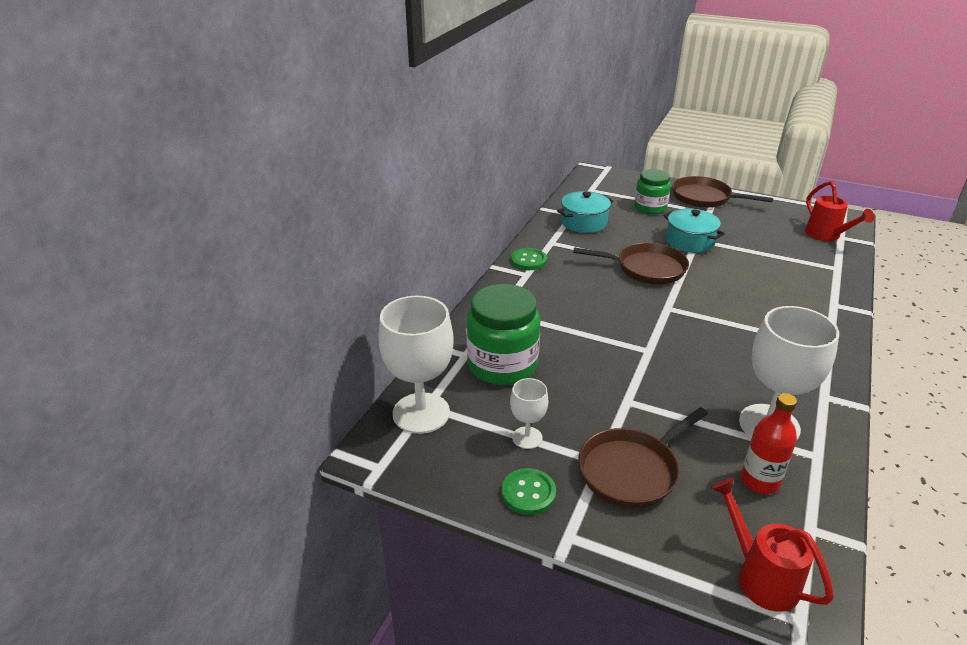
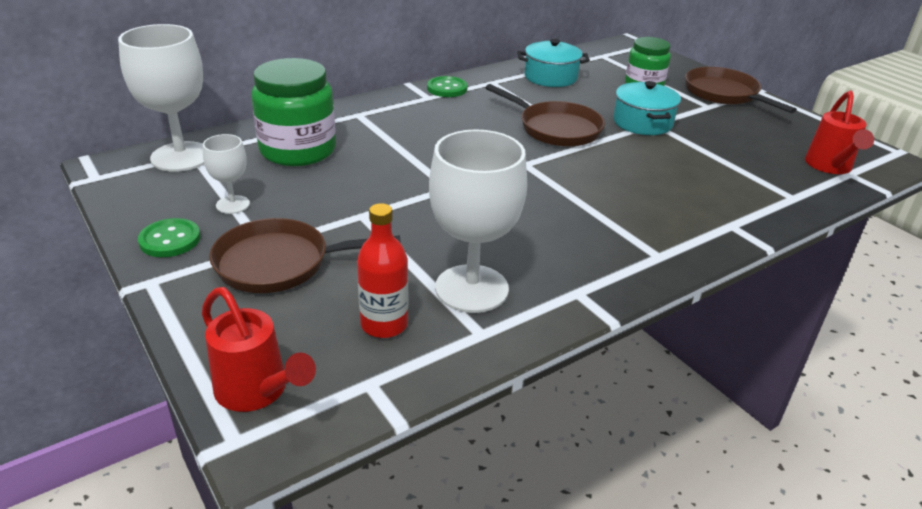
camera: 30 degrees right, 0 degrees up
(761, 576) = (257, 391): red watering can -> red watering can turned 135 degrees clockwise

